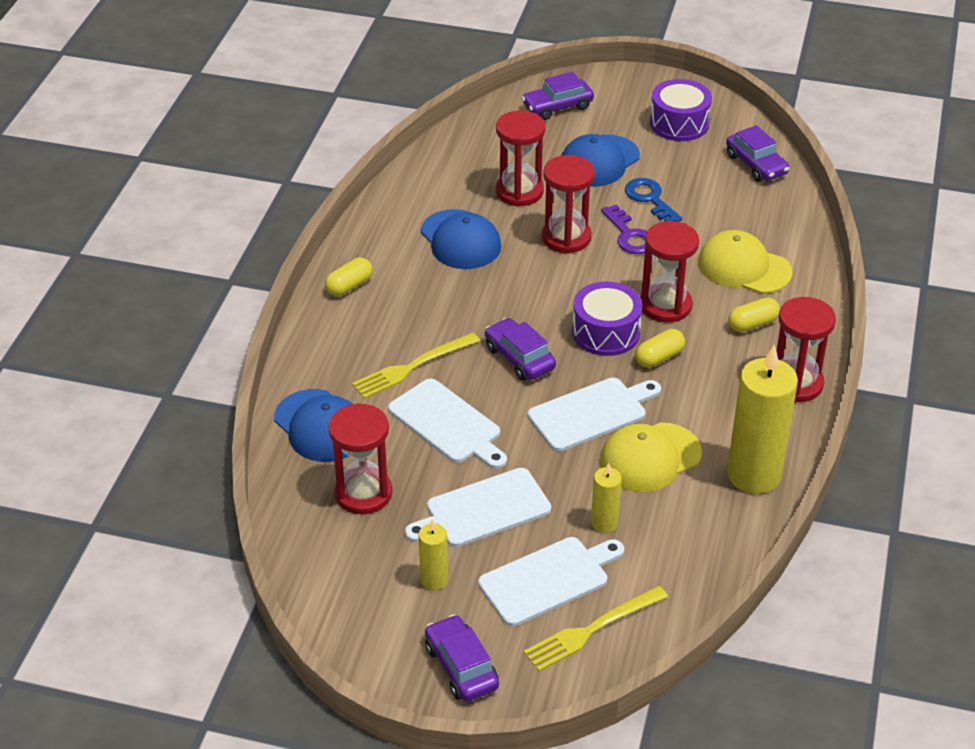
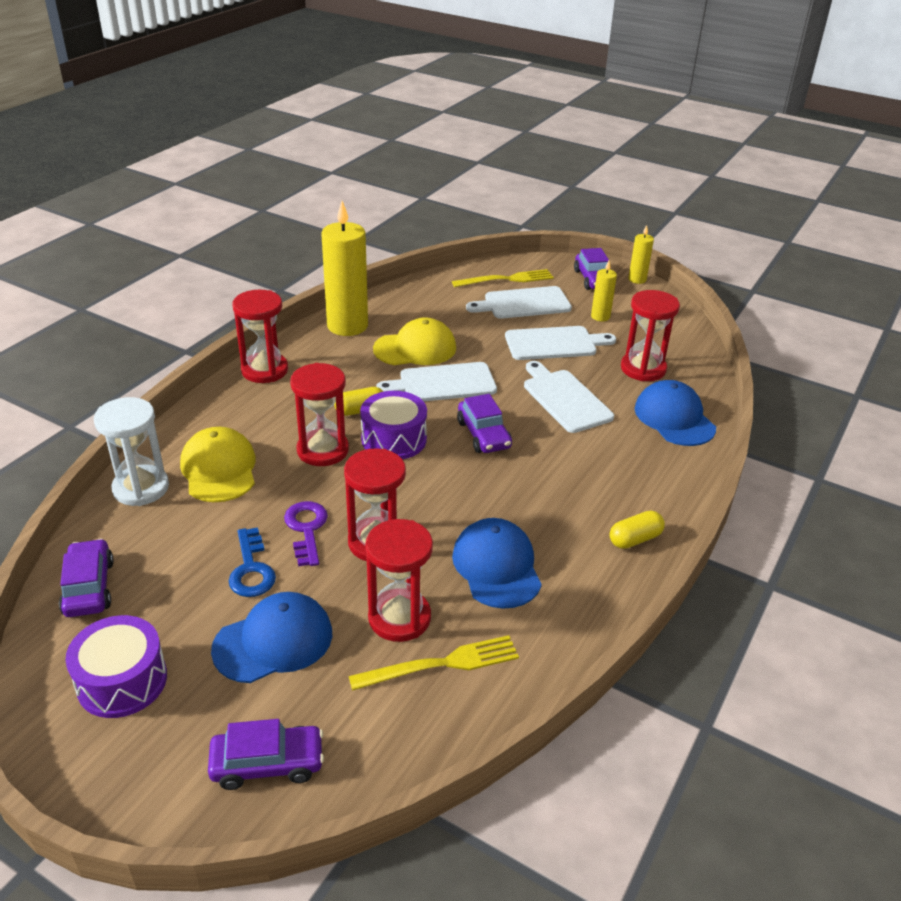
camera: 165 degrees left, 5 degrees down
(412, 367) = (584, 447): yellow fork -> yellow fork (441, 664)
(604, 523) = (471, 322): yellow candle -> yellow candle (637, 279)
(744, 267) = (219, 469): yellow cap -> yellow cap turned 150 degrees counterclockwise
(752, 324) = (258, 419): yellow capsule -> none
(793, 237) = (141, 488): none -> white hourglass

